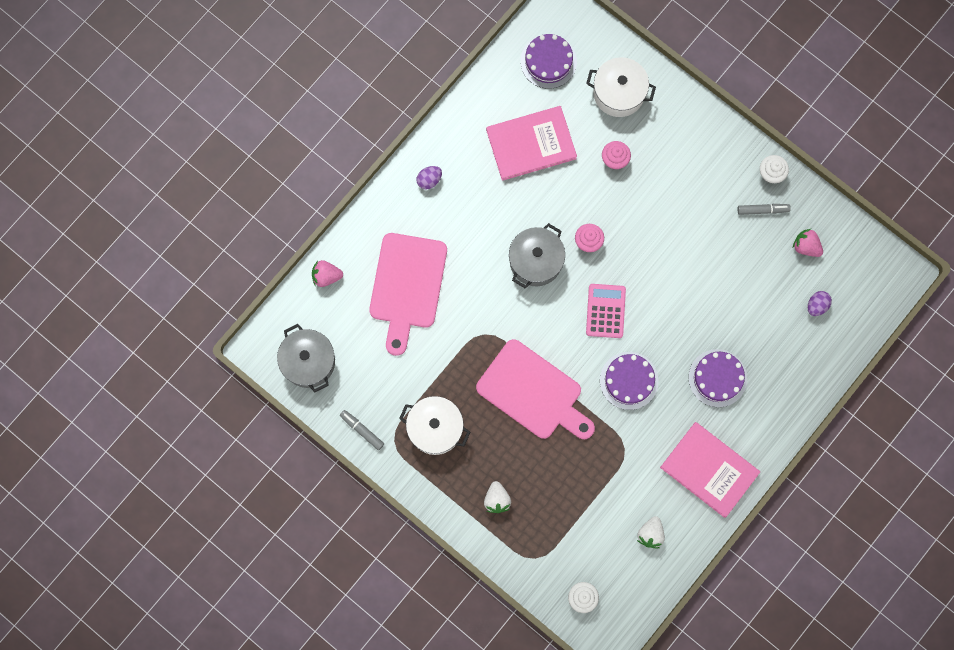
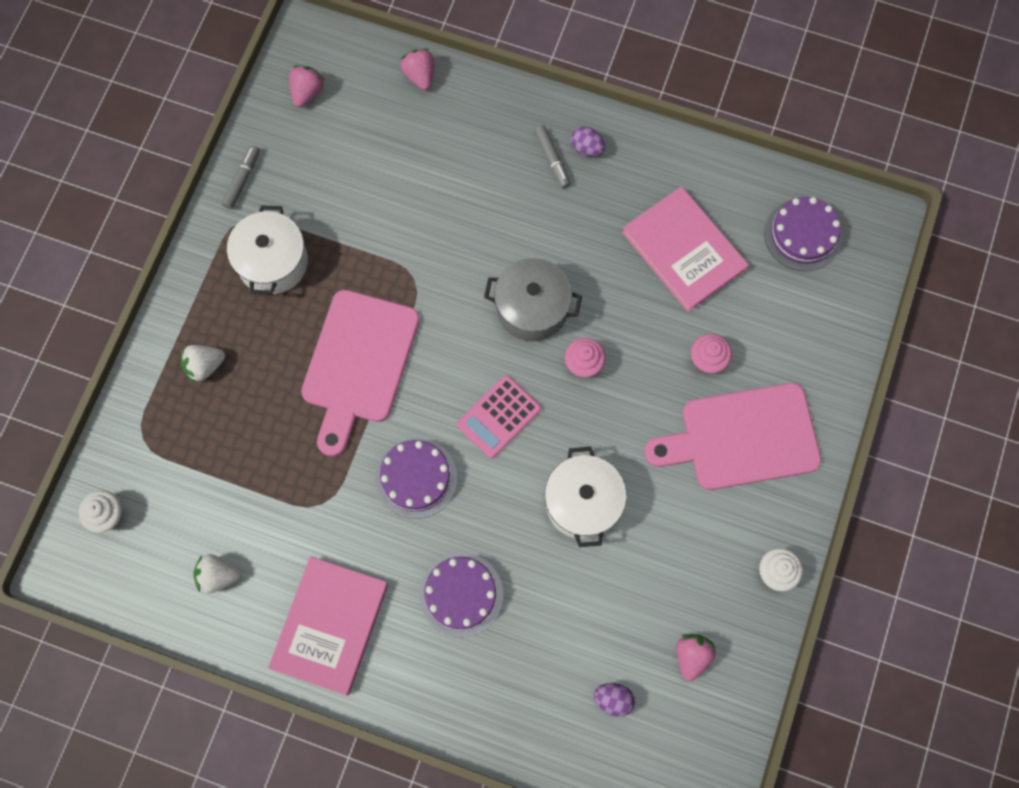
camera: 70 degrees right, 5 degrees down
(308, 362) = (307, 92): grey pot -> pink strawberry
(407, 286) = (442, 169): pink cutting board -> pink cutting board (742, 437)
(605, 311) = (499, 417): pink calculator -> pink calculator turned 150 degrees clockwise
(618, 93) = (799, 335): white pot -> white pot (582, 503)
(762, 210) = (719, 578): grey marker -> grey marker (552, 160)

